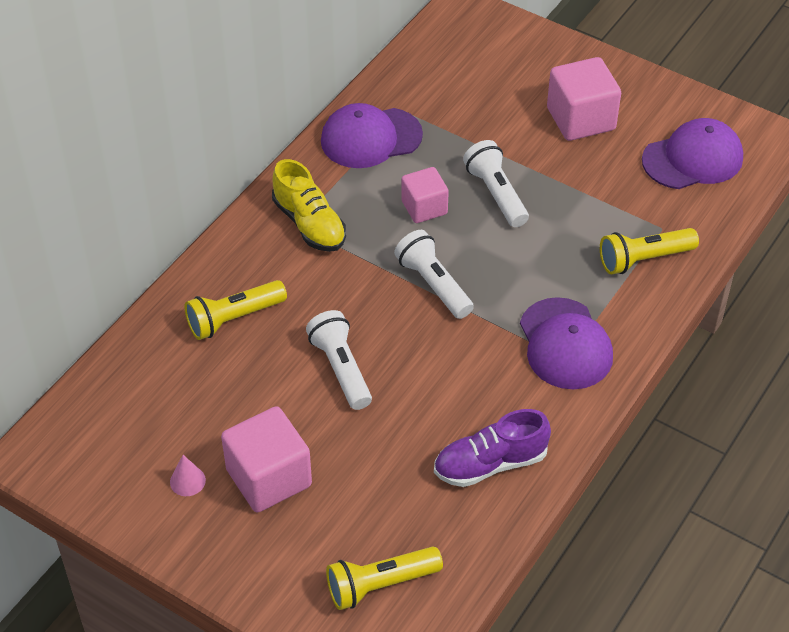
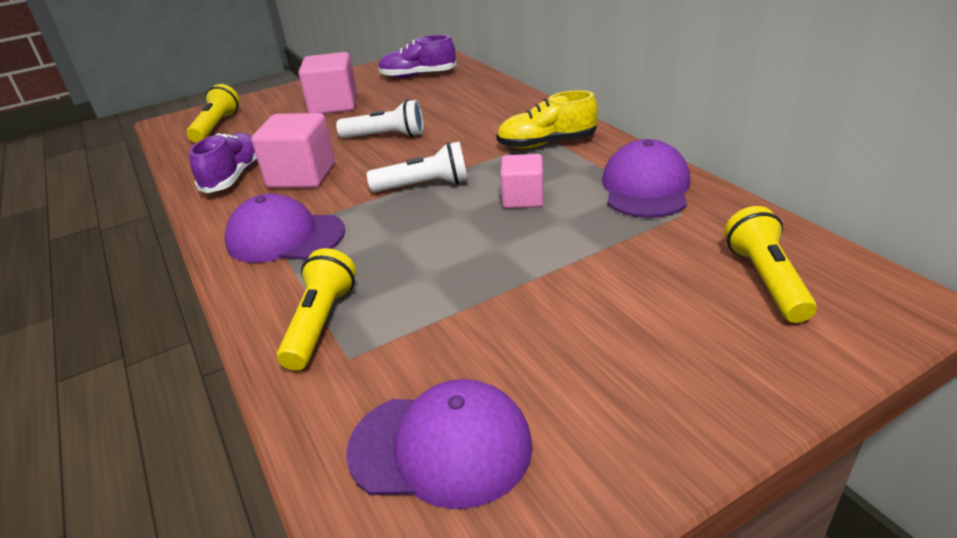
camera: 120 degrees right, 15 degrees down
(136, 428) = (418, 76): none -> purple shoe
(187, 481) = (363, 85): pink cone -> none
(233, 319) = (474, 107): yellow flashlight -> yellow flashlight (765, 280)
(496, 194) = (509, 244): white flashlight -> none
(581, 119) = (599, 349): pink cube -> pink cube (302, 176)
(693, 159) = (441, 447): purple cap -> purple cap turned 90 degrees counterclockwise

